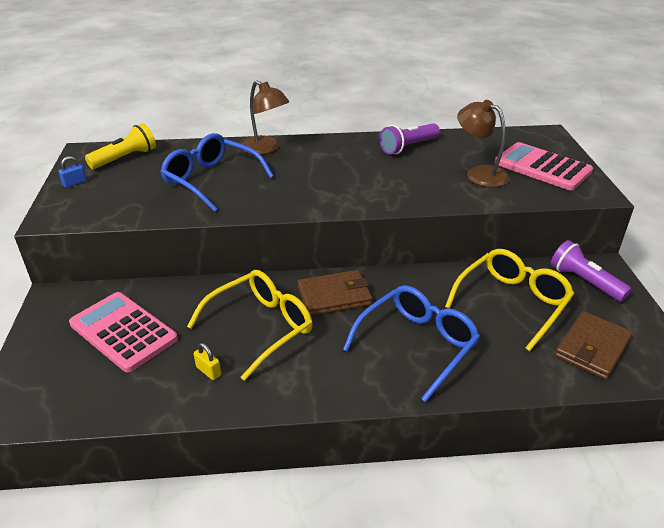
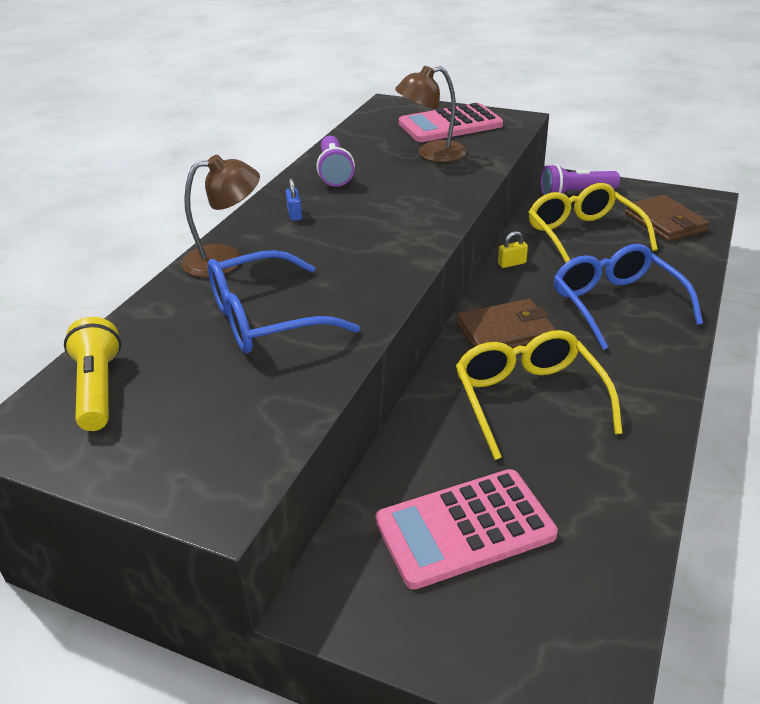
camera: 60 degrees left, 0 degrees up
(75, 183) = (123, 459): blue padlock -> blue padlock (295, 214)
(208, 371) = (589, 460): yellow padlock -> yellow padlock (512, 263)
(334, 296) = (505, 331): brown wallet -> brown wallet turned 60 degrees clockwise

